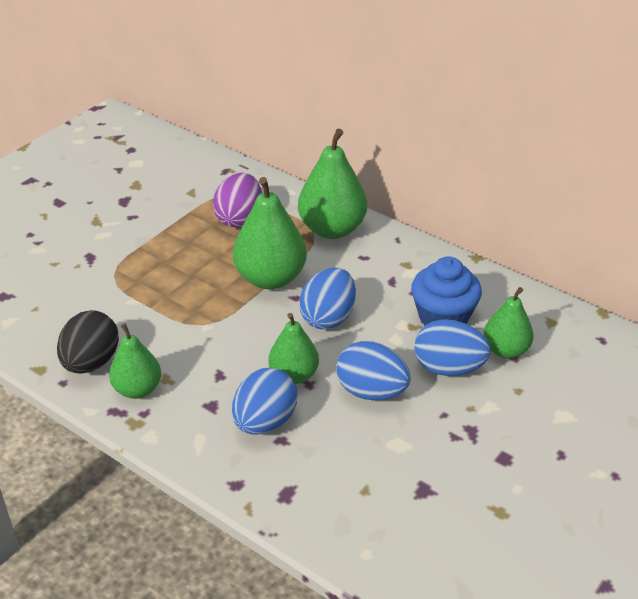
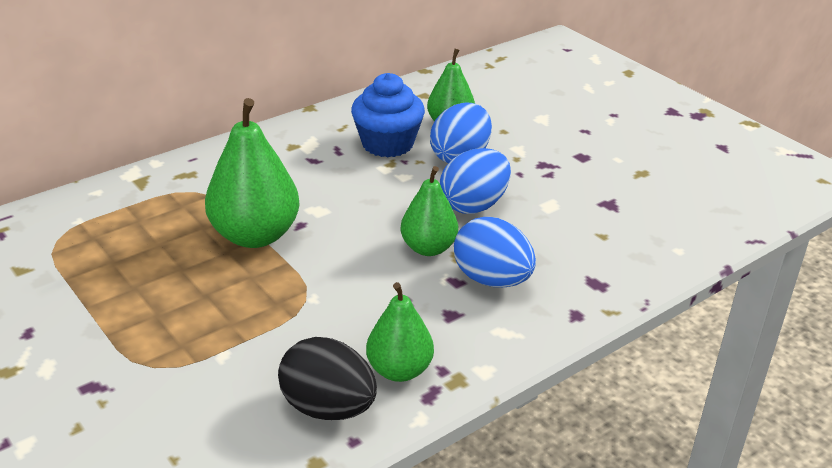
camera: 75 degrees left, 5 degrees down
(239, 218) = (118, 239): purple egg -> none
(328, 318) = (348, 209): blue egg -> none
(332, 229) = (197, 178): green pear -> none

